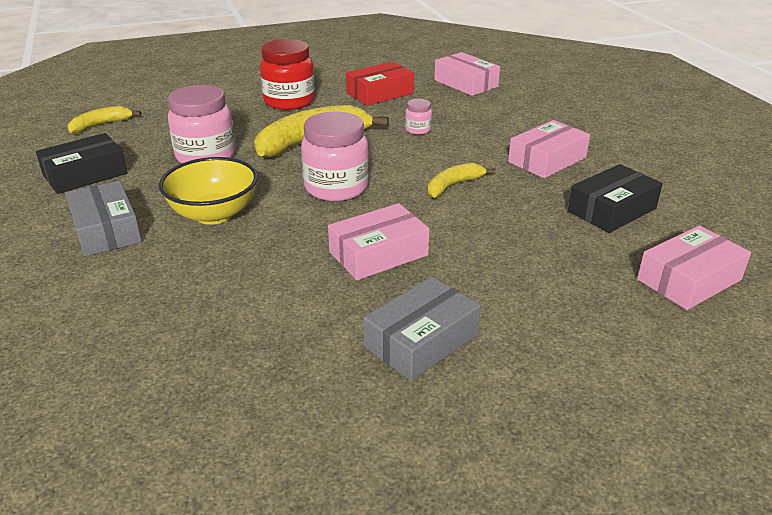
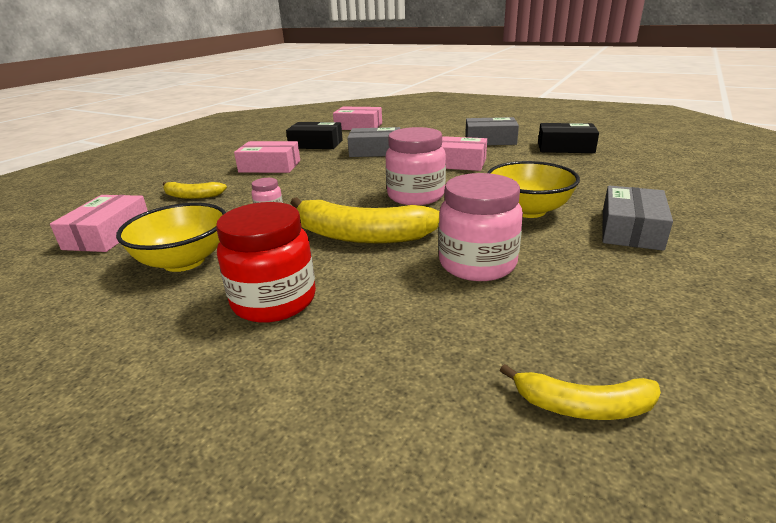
camera: 130 degrees left, 5 degrees down
(85, 174) = (640, 300): black box -> black box (565, 147)
(380, 93) = (184, 261): red box -> yellow bowl
(453, 186) = (349, 173): yellow banana -> yellow banana (192, 196)
(513, 231) = (375, 151): none -> grey box

